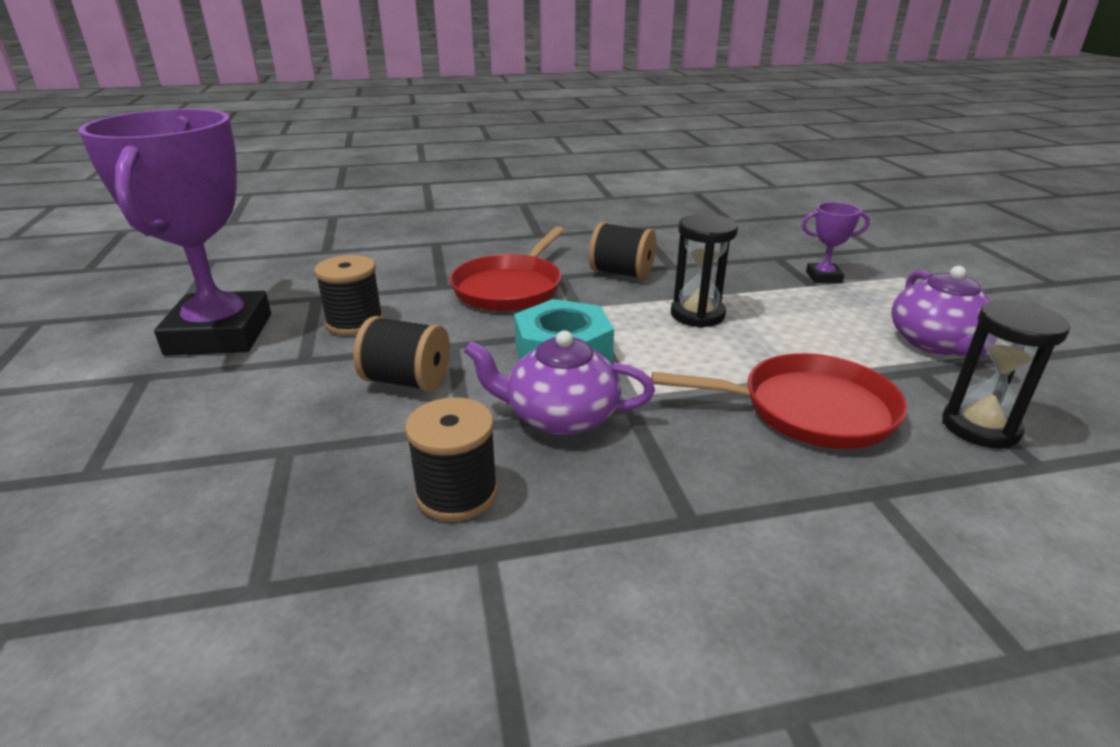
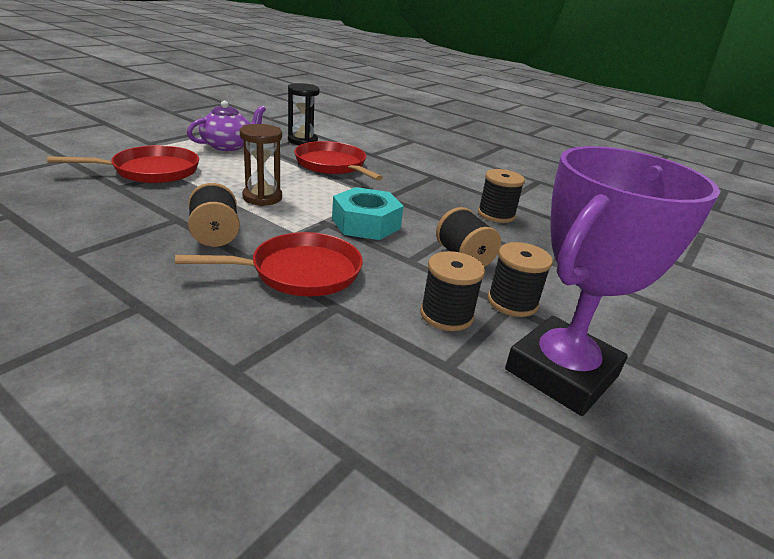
camera: 135 degrees left, 0 degrees up
(304, 364) = (512, 302): none -> black spool
(560, 416) = (419, 209): purple teapot -> none
(697, 315) = (262, 198): black hourglass -> brown hourglass
(823, 277) = (151, 171): purple trophy -> red pan

